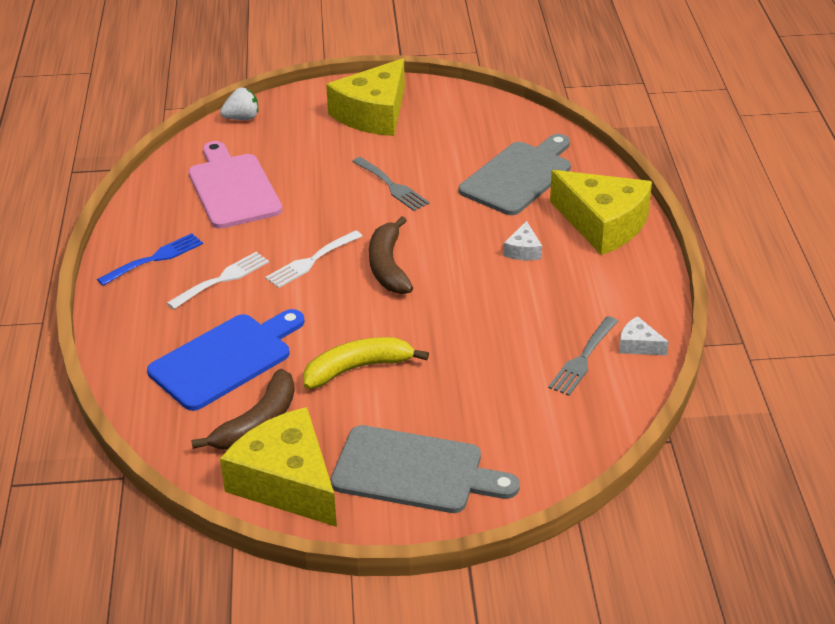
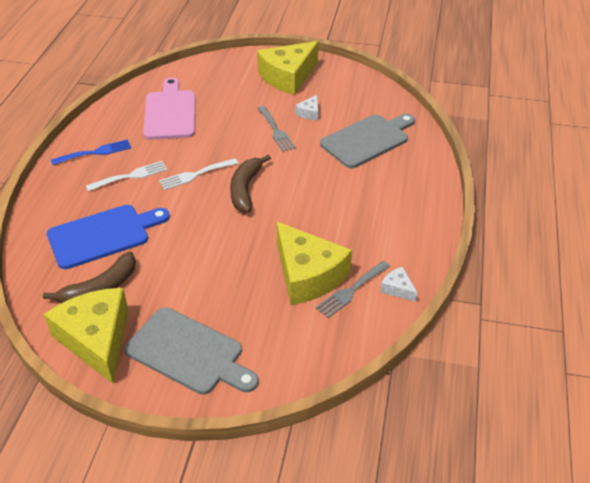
camera: 15 degrees right, 5 degrees up
(242, 118) = (200, 65): white strawberry -> none
(358, 368) = (188, 262): yellow banana -> none
(523, 250) = (345, 196): white cheese -> white cheese (309, 113)
(603, 224) = (412, 187): yellow cheese -> yellow cheese (308, 275)

